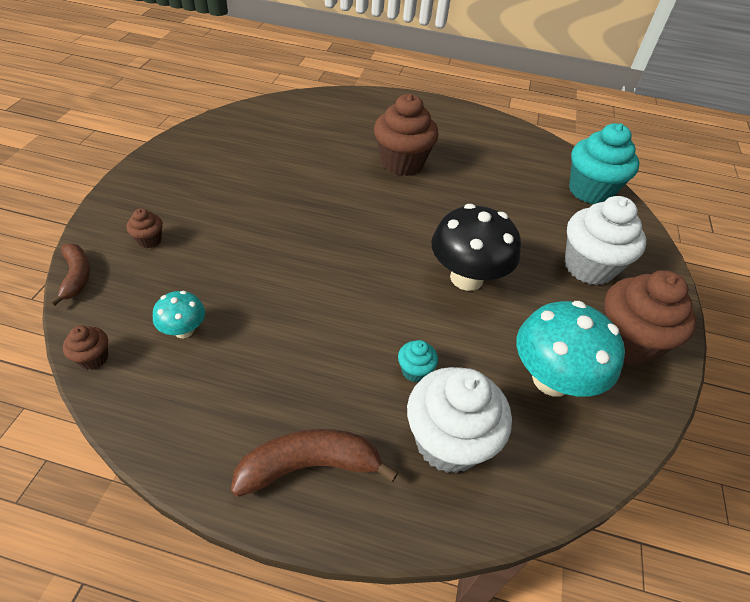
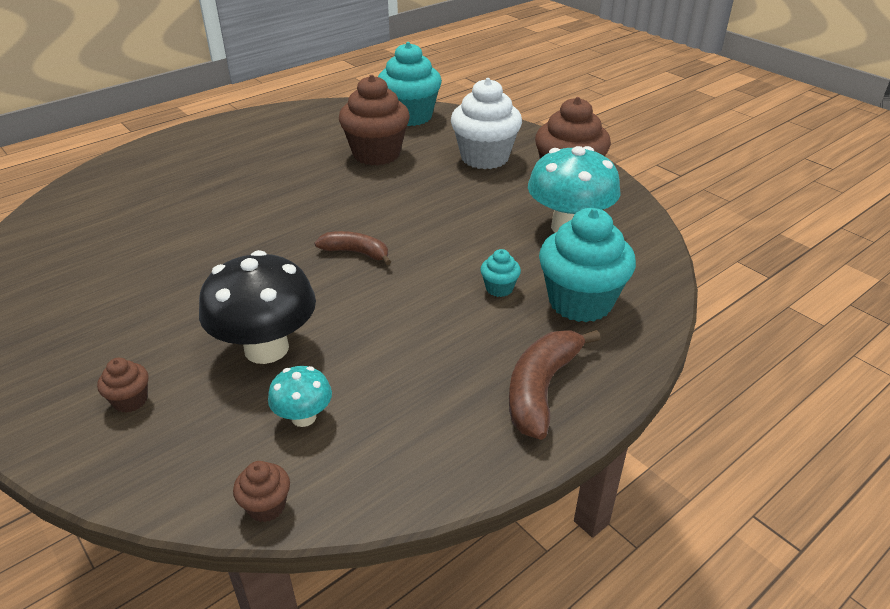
camera: 50 degrees left, 10 degrees down
(76, 277) = (113, 486): brown banana -> brown banana (356, 253)
(402, 163) = (250, 185): brown cupcake -> brown cupcake (376, 154)
(448, 441) = (580, 302): white cupcake -> turquoise cupcake
(466, 278) = (431, 217): black mushroom -> black mushroom (266, 348)

